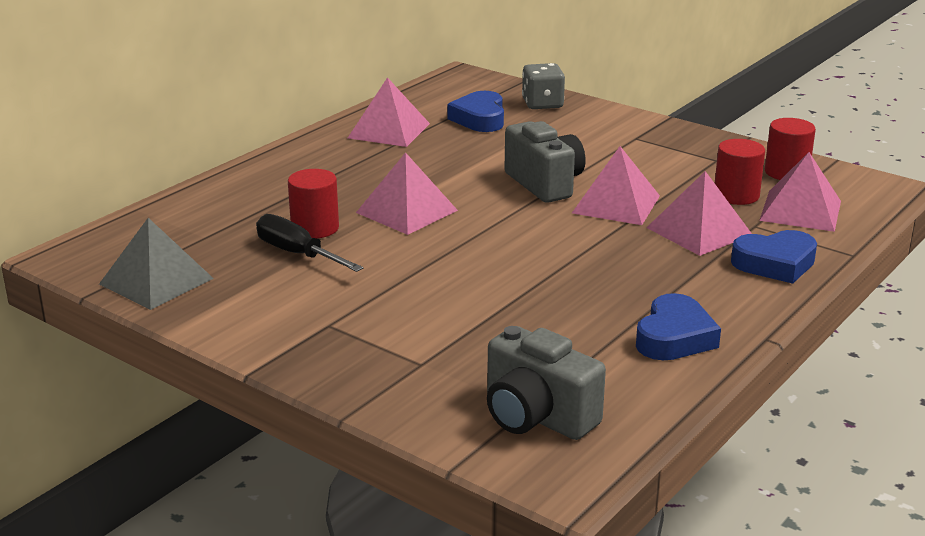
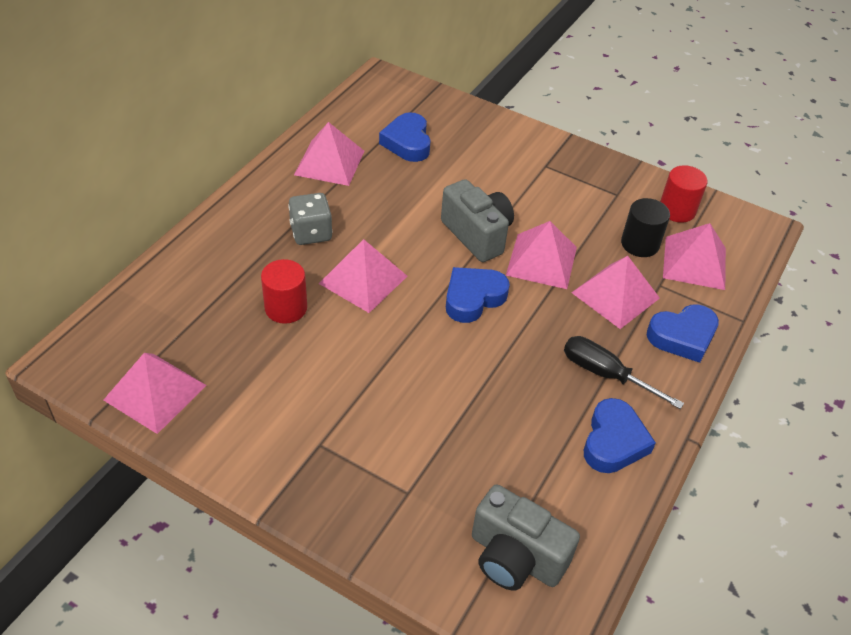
camera: 10 degrees left, 20 degrees up
(156, 281) = (155, 392): grey pyramid -> pink pyramid
(298, 254) = (277, 346): black screwdriver -> black screwdriver (606, 374)
(530, 228) = (473, 298): none -> blue heart
(542, 104) = (459, 119): grey dice -> grey dice (311, 233)
(736, 195) = (640, 244): red cylinder -> black cylinder

